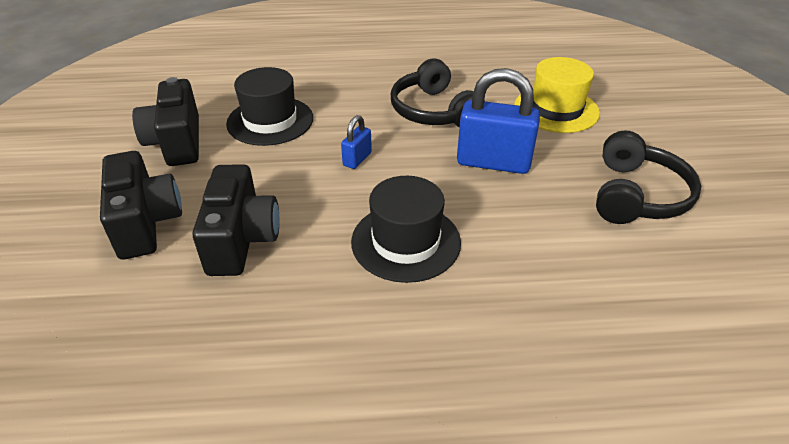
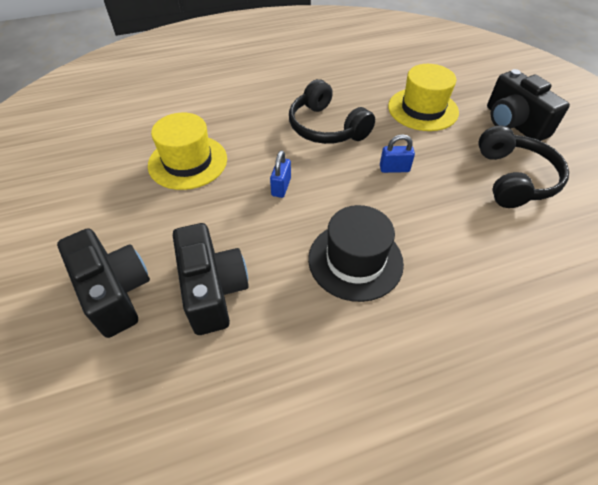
camera: 15 degrees left, 10 degrees up
(177, 142) = (109, 200): black camera -> black camera (513, 123)
(270, 121) = (188, 162): black hat -> yellow hat
(493, 162) = (394, 169): blue padlock -> blue padlock, size x0.49

